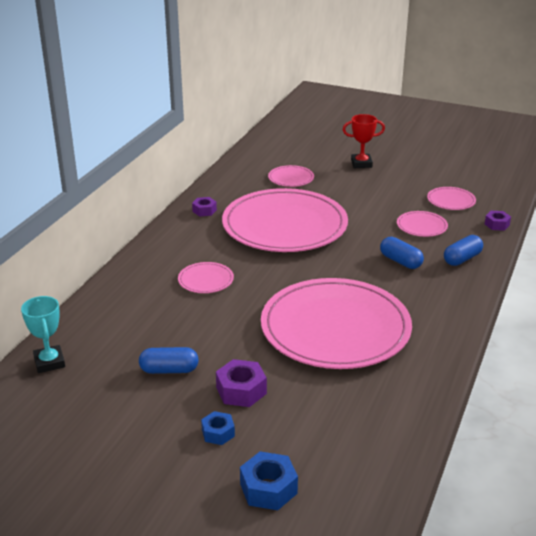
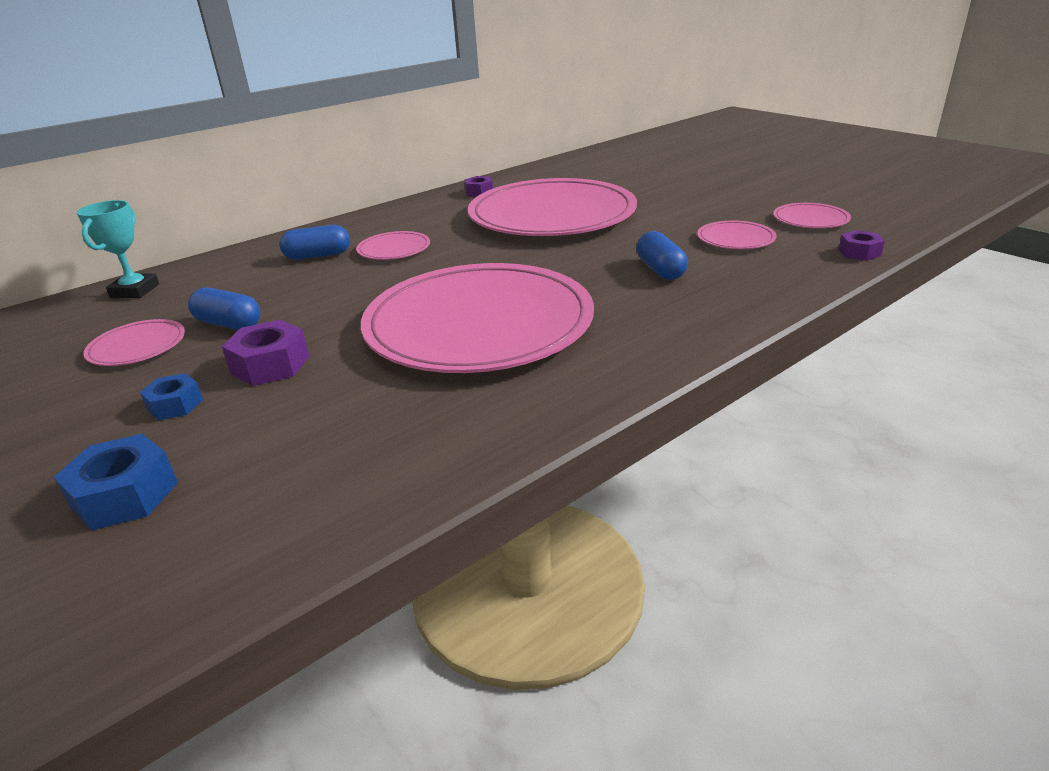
camera: 30 degrees right, 0 degrees up
(291, 178) = (614, 177): pink plate -> pink plate (137, 346)
(361, 163) = (720, 173): red trophy -> none
(462, 259) = (759, 282): blue capsule -> blue capsule (318, 256)

